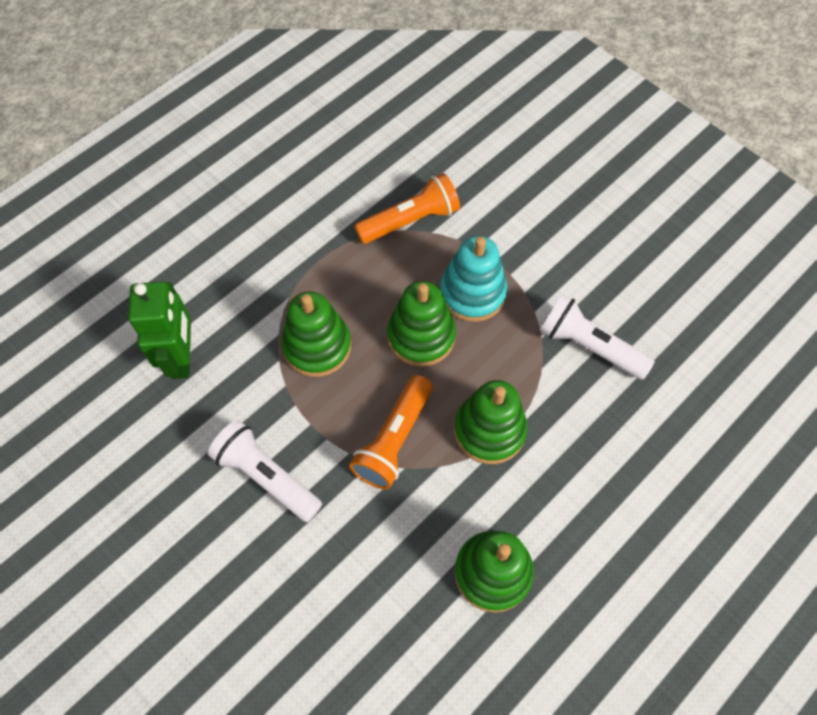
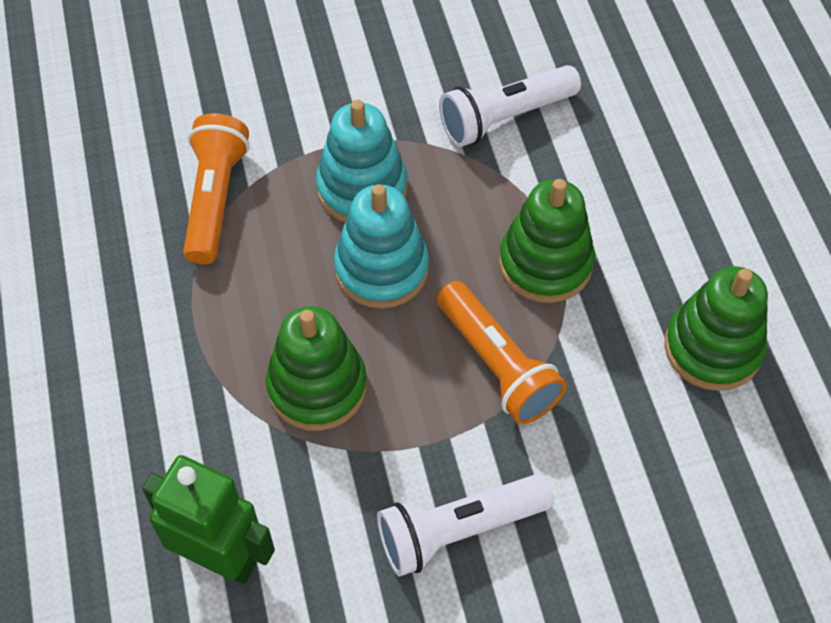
camera: 60 degrees left, 5 degrees down
(421, 336) = (381, 269): green stacking toy -> turquoise stacking toy

